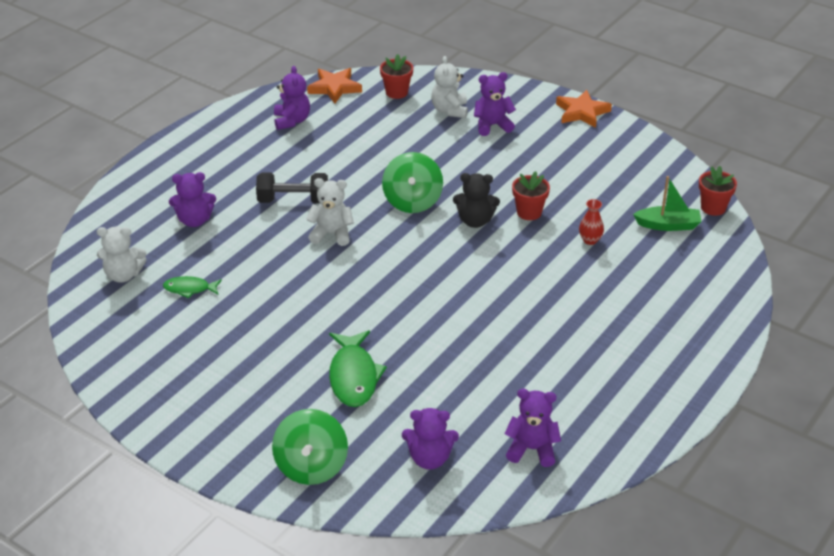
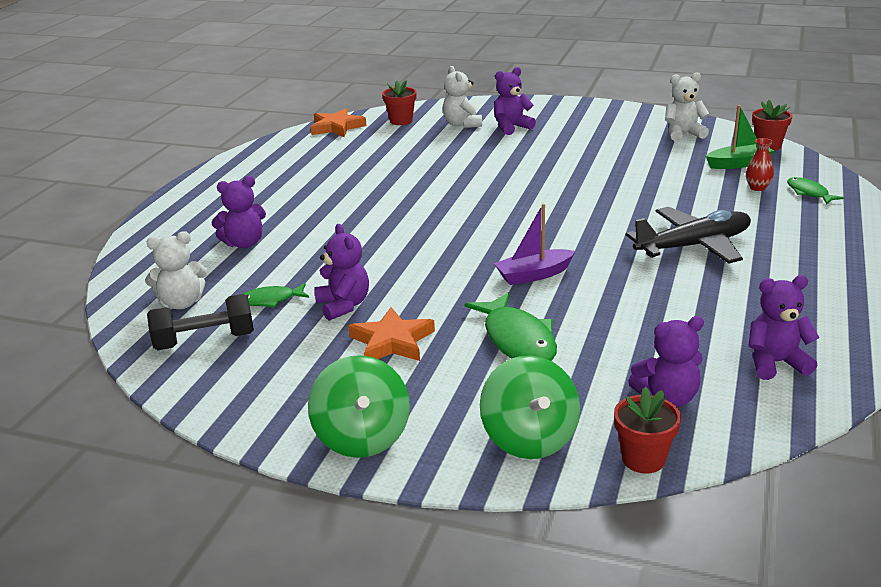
camera: 15 degrees left, 10 degrees down
(292, 121) = (307, 155): purple teddy bear -> purple teddy bear (343, 306)
(293, 200) = (346, 210): black dumbbell -> black dumbbell (205, 341)
(331, 234) = (406, 227): white teddy bear -> white teddy bear (683, 134)
(404, 314) = (533, 275): none -> purple boat
(412, 201) = (474, 189): green spinning top -> green spinning top (362, 437)
(475, 221) = (549, 192): black teddy bear -> none
(529, 212) = (598, 177): red flower pot -> red flower pot (643, 459)
(555, 315) = (693, 246): none -> black plane
(582, 112) = (588, 107): orange star -> orange star (392, 341)
(590, 240) = (675, 186): red vase -> red vase (757, 188)
(703, 277) = (809, 193): none -> green fish

